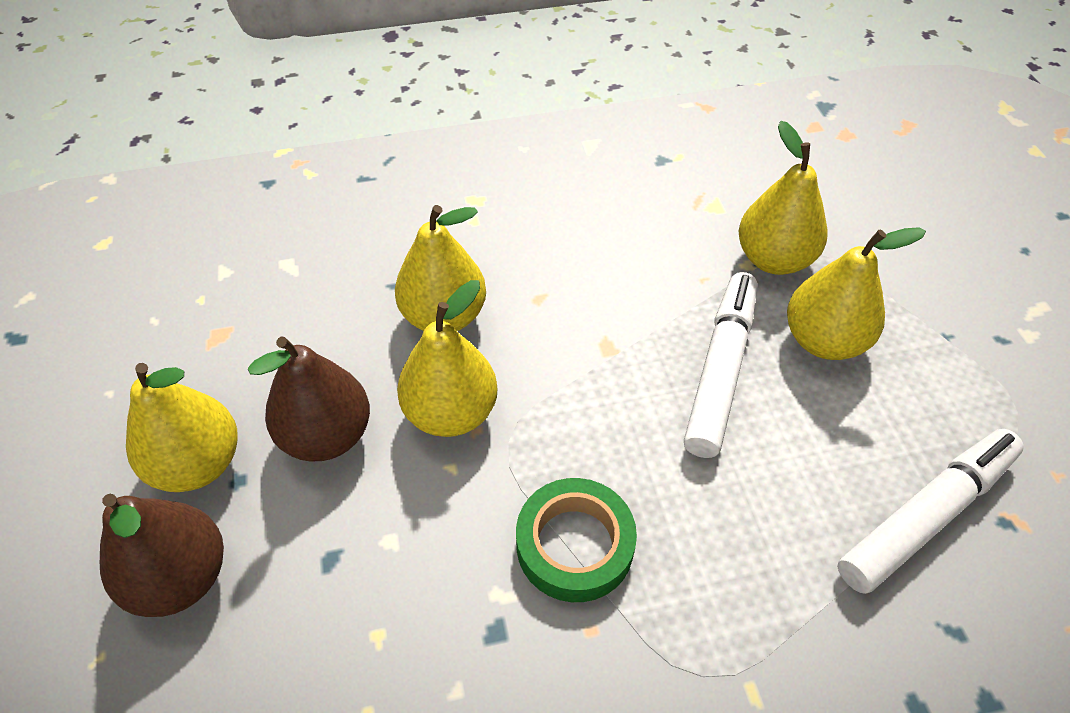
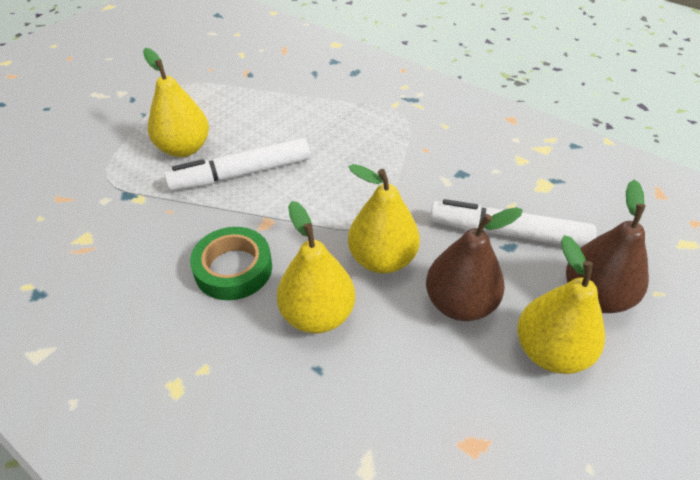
camera: 130 degrees left, 5 degrees down
(574, 545) = (397, 172): green tape -> green tape (233, 269)
(773, 259) = (126, 190): yellow pear -> none
(926, 515) = (267, 91): white marker -> white marker (508, 233)

